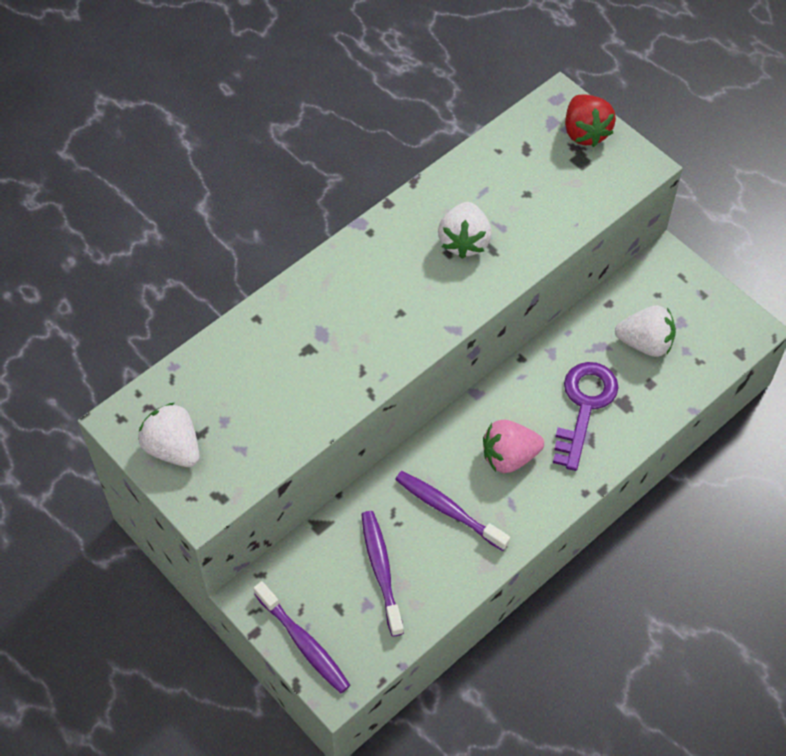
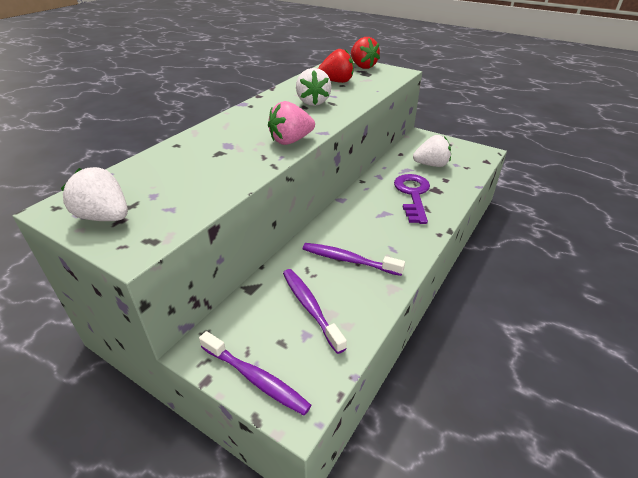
camera: 15 degrees left, 20 degrees down
(509, 457) = (378, 225): pink strawberry -> pink strawberry (291, 141)
(522, 181) = (336, 81): none -> red strawberry

